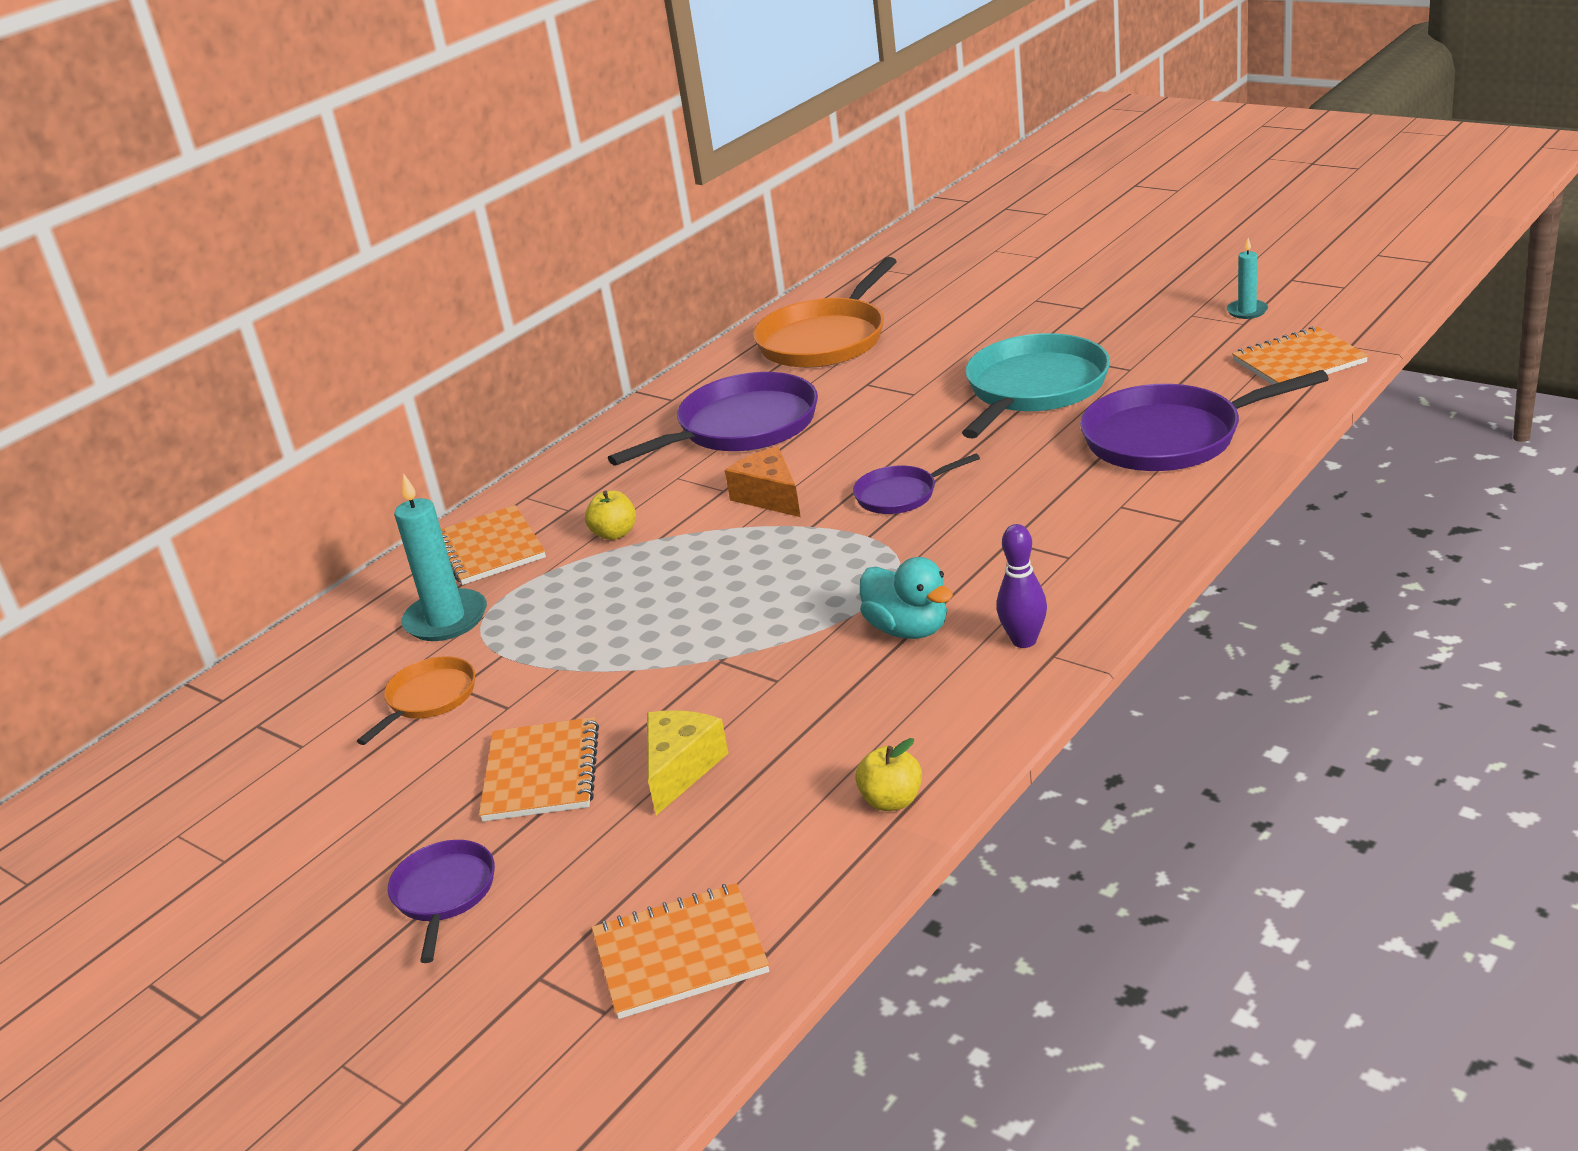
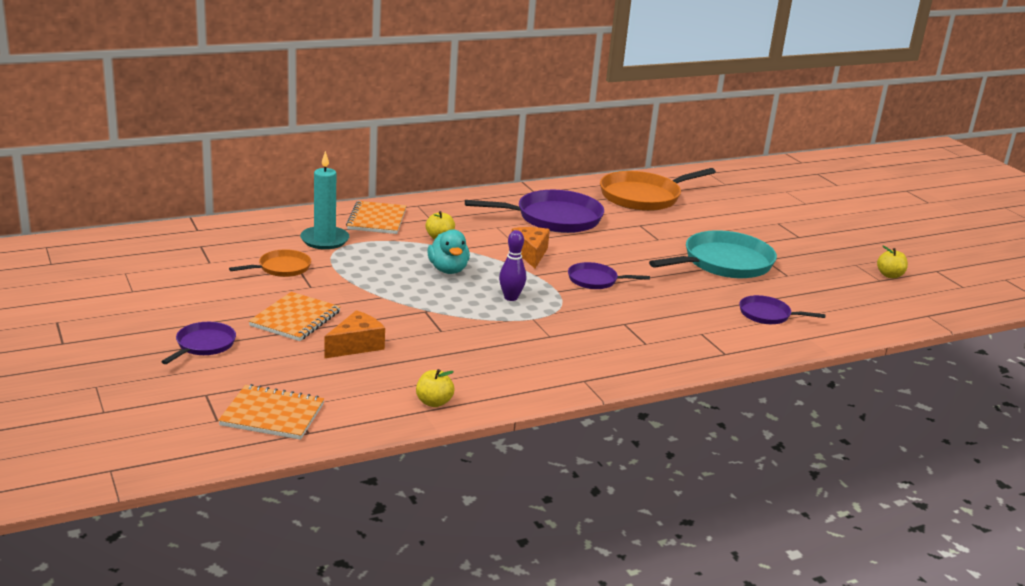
camera: 20 degrees right, 5 degrees down
(680, 769) = (356, 345): yellow cheese -> orange cheese
(908, 629) = (527, 338): turquoise duck -> turquoise duck (448, 270)
(1024, 641) = (577, 368): purple bowling pin -> purple bowling pin (511, 297)
(1169, 438) = (767, 315): purple pan -> purple pan, size x0.52
(1247, 311) = (889, 275): turquoise candle -> yellow apple
(1298, 362) = (887, 310): orange notebook -> none

